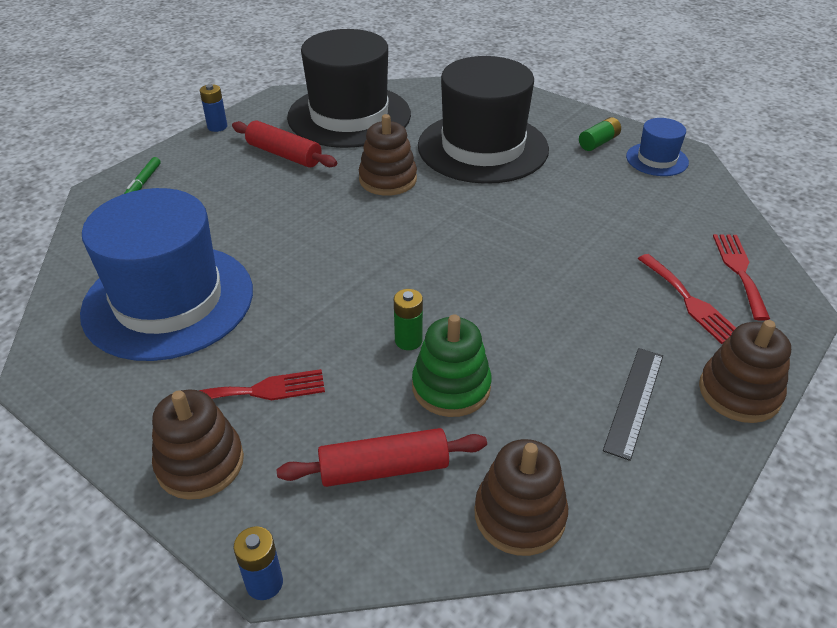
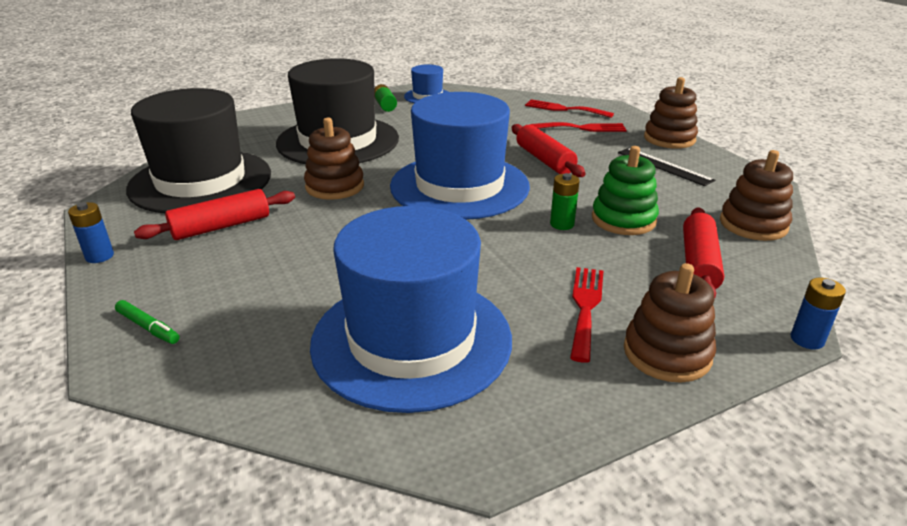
camera: 65 degrees left, 10 degrees down
(444, 249) = (459, 186): none -> blue hat
(559, 291) = (544, 160): none -> red rolling pin

